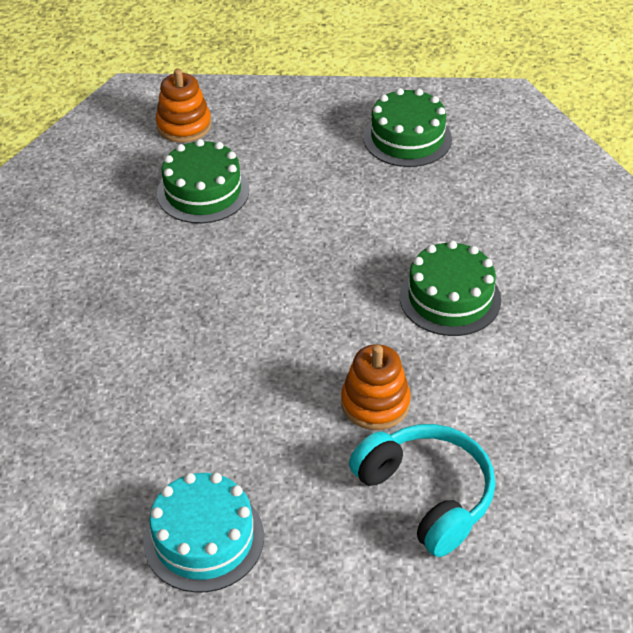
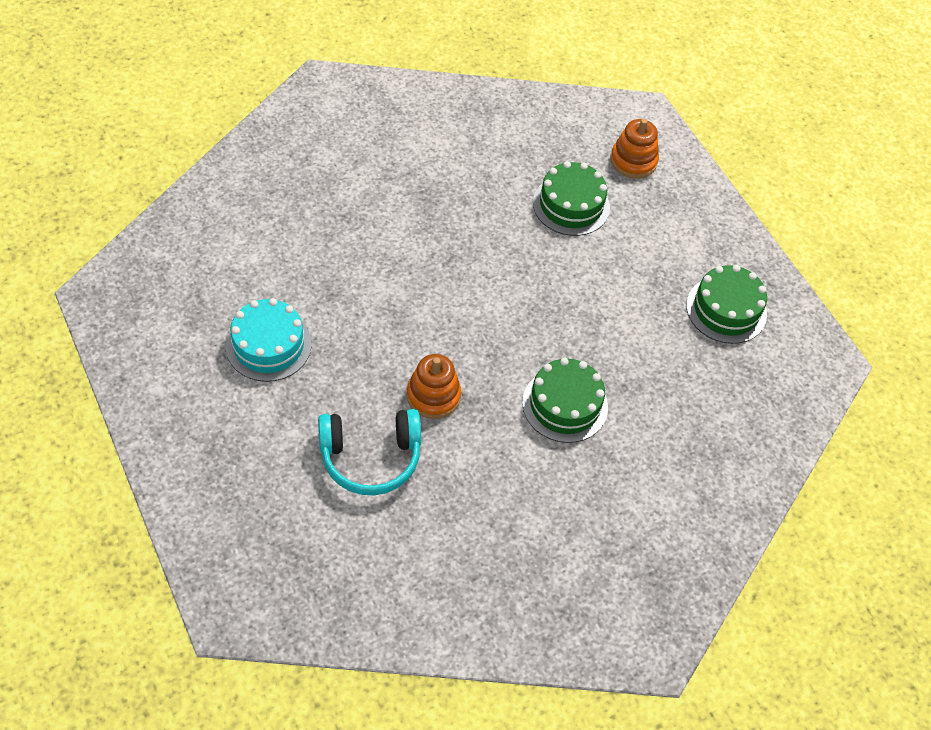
camera: 55 degrees right, 10 degrees up
(426, 495) = (370, 457): turquoise headphones -> turquoise headphones turned 60 degrees clockwise

